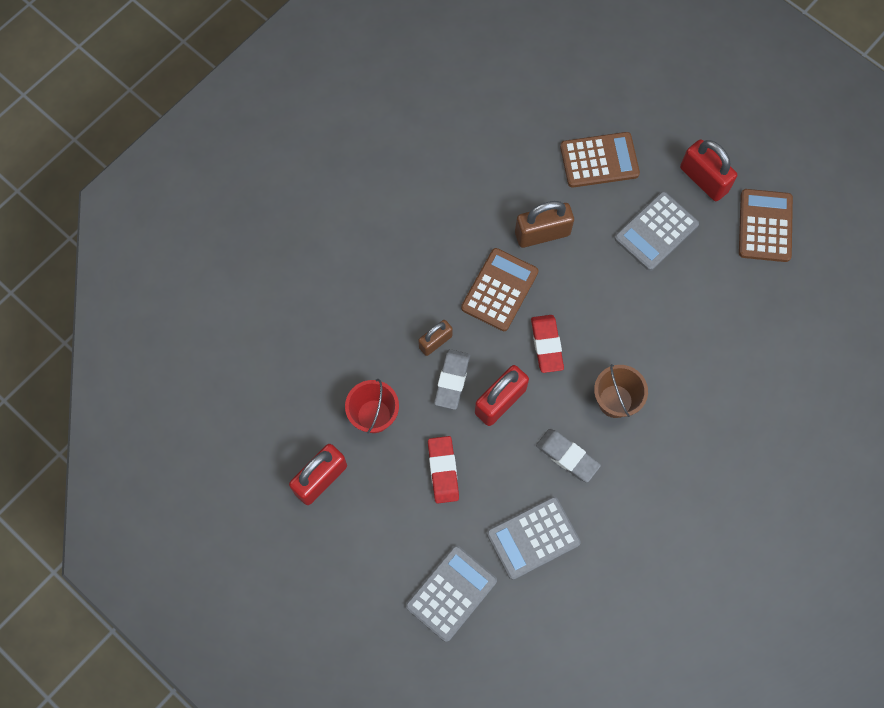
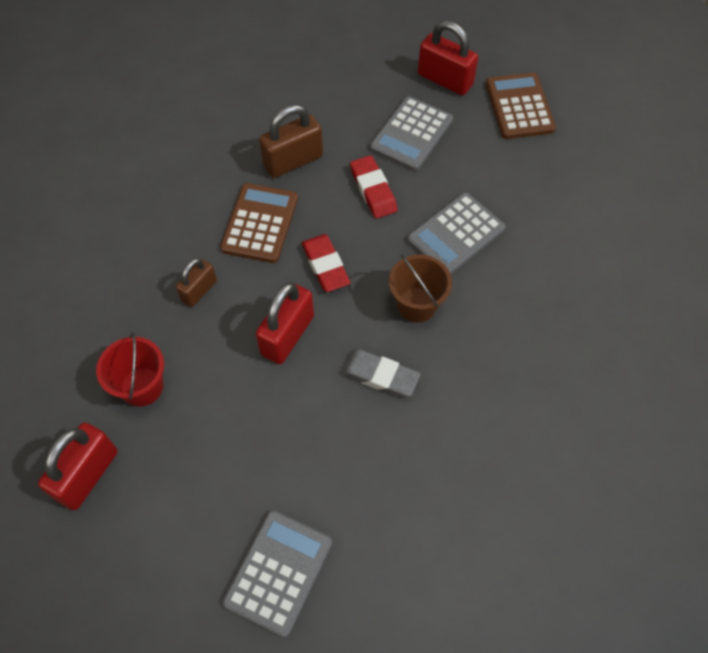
camera: 15 degrees left, 10 degrees down
(443, 470) = (237, 427): red eraser -> red eraser (373, 190)
(452, 380) = (227, 326): grey eraser -> none
(533, 538) = (363, 478): grey calculator -> grey calculator (456, 234)
(599, 160) = (335, 85): brown calculator -> none

